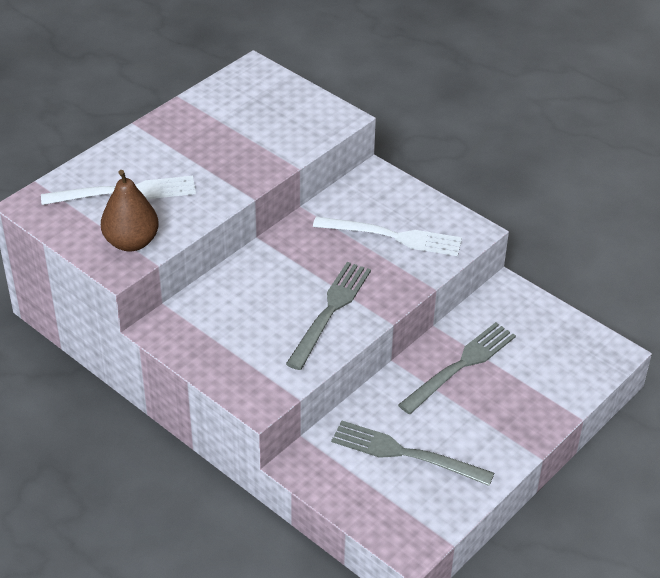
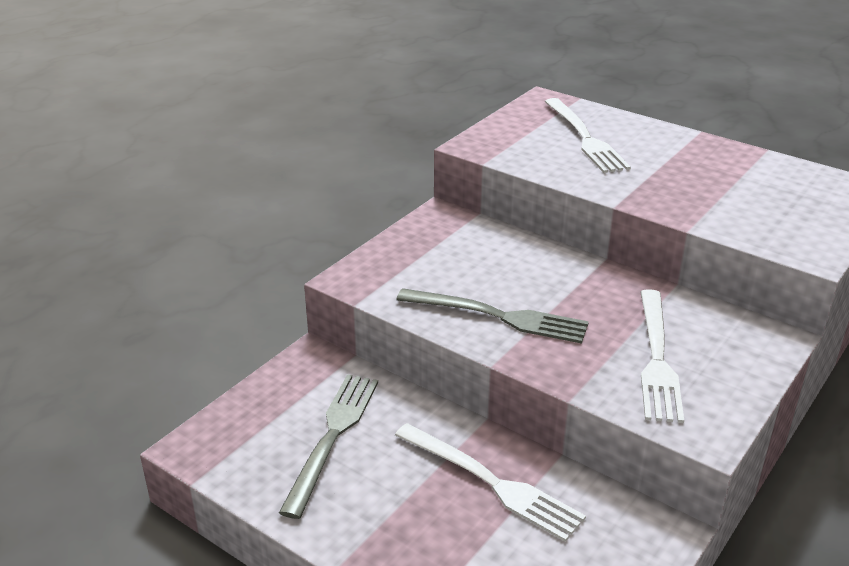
camera: 85 degrees right, 10 degrees down
(131, 242) = (511, 148): brown pear -> none
(461, 366) = (492, 483): grey fork -> white fork

